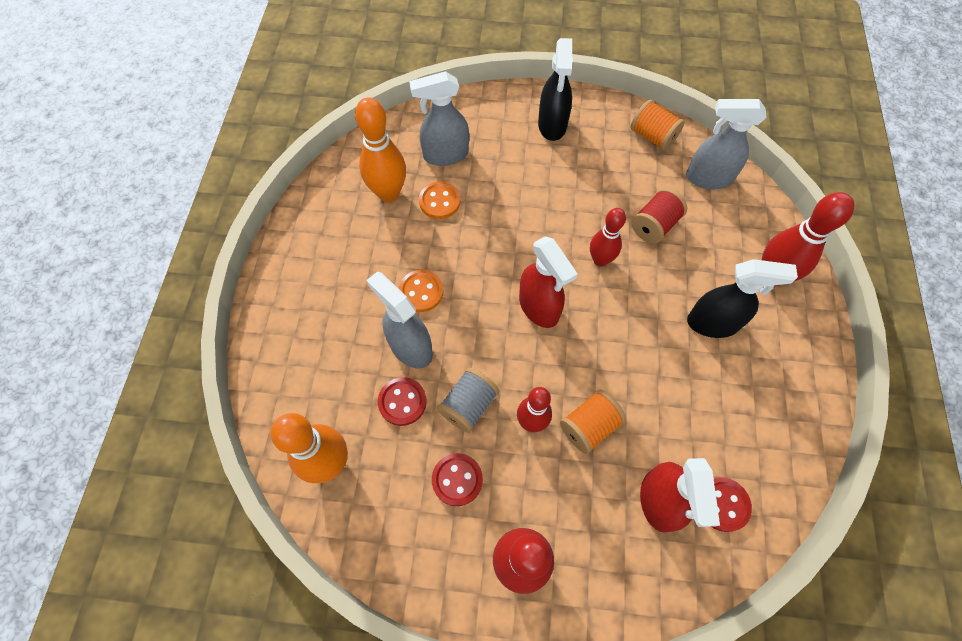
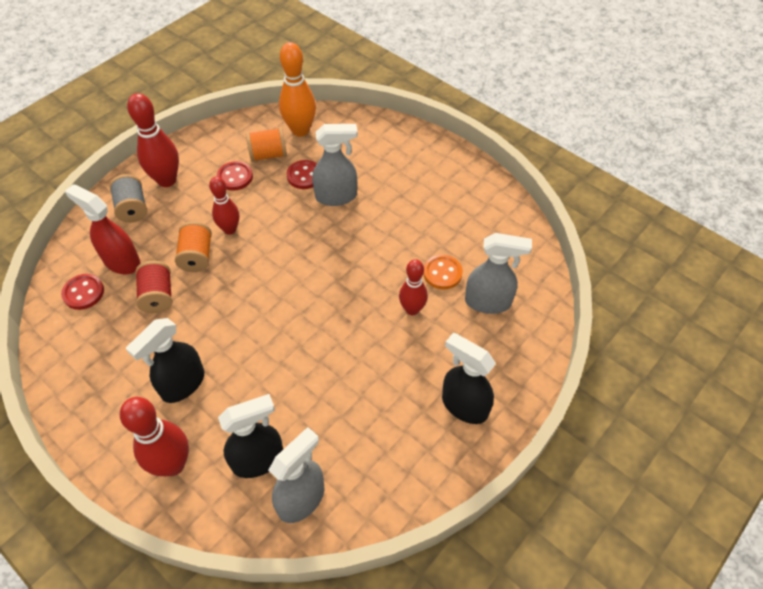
camera: 125 degrees right, 10 degrees down
(388, 193) = (475, 246): orange bowling pin -> none
(421, 292) = (372, 222): orange button -> none
(445, 155) = (488, 302): grey spray bottle -> grey spray bottle turned 75 degrees clockwise
(468, 405) = (271, 205): grey spool -> grey spool (132, 208)
(539, 307) = (299, 281): red spray bottle -> none
(600, 260) = (300, 346): red bowling pin -> red bowling pin (412, 309)
(652, 136) = (386, 488): orange spool -> orange spool (268, 155)
(654, 225) = (295, 410): red spool -> red spool (158, 296)
(711, 222) = (258, 460): none -> black spray bottle

